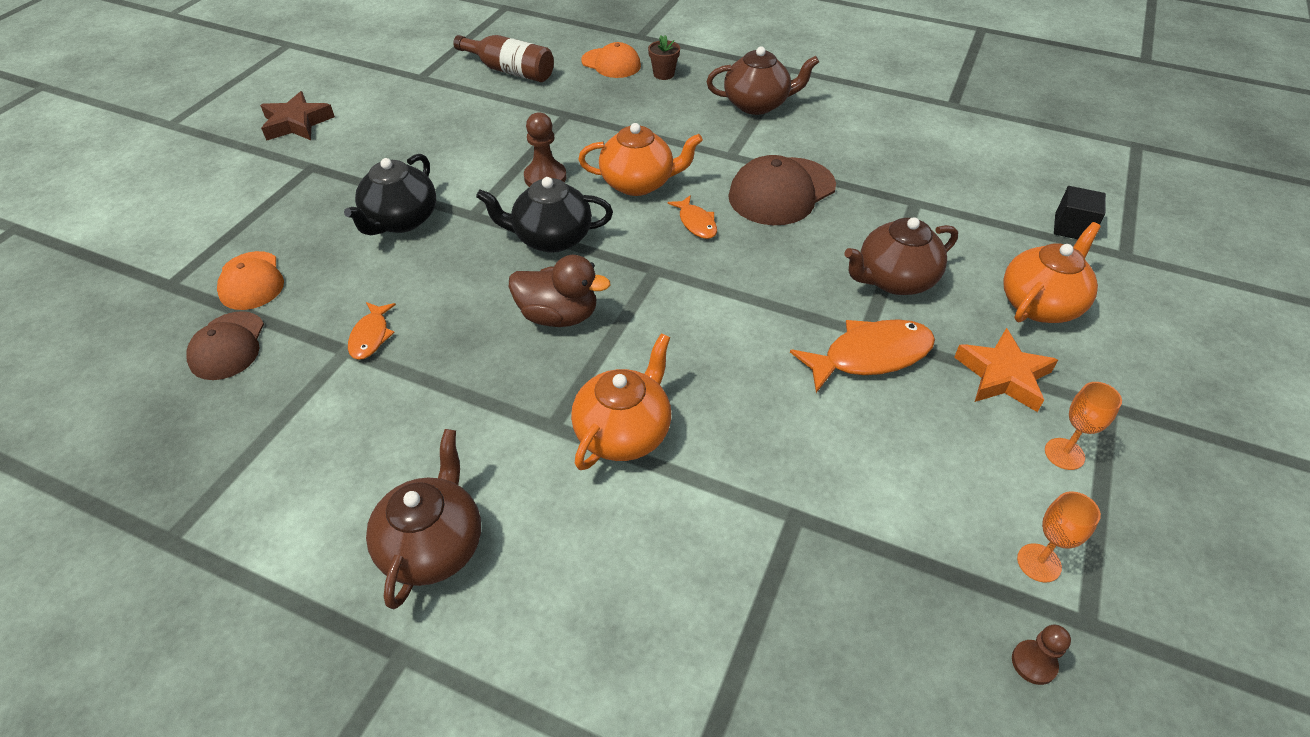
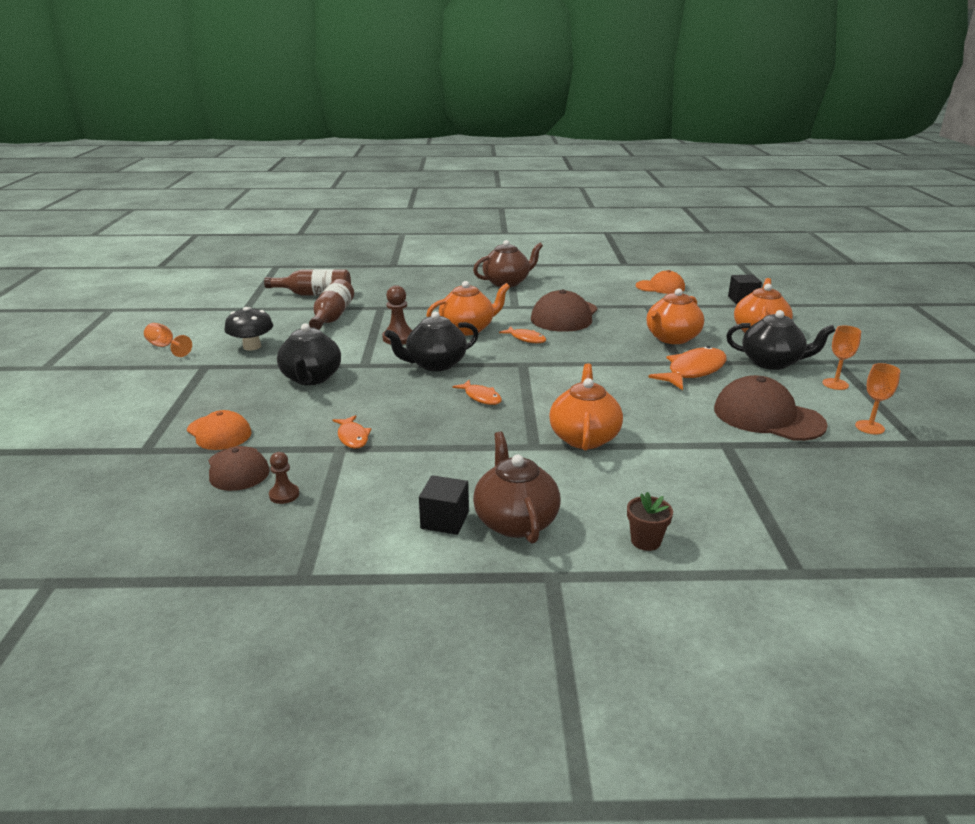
camera: 25 degrees left, 20 degrees down
(296, 123) = (165, 347): brown star -> orange goblet
(362, 512) = (444, 520): none -> black cube
(380, 147) = (252, 346): none -> black mushroom
(499, 117) = (332, 317): none -> brown bottle
(558, 316) = (481, 397): brown duck -> orange fish
(611, 63) = (387, 280): orange cap -> orange cap (660, 287)
(663, 74) = (429, 279): brown flower pot -> brown flower pot (645, 541)
(894, 280) = (671, 338): brown teapot -> orange teapot
(901, 484) = (767, 417): none -> brown cap
(1003, 376) = (772, 362): orange star -> black teapot
(1034, 663) = (909, 464): brown pawn -> brown pawn (284, 495)

